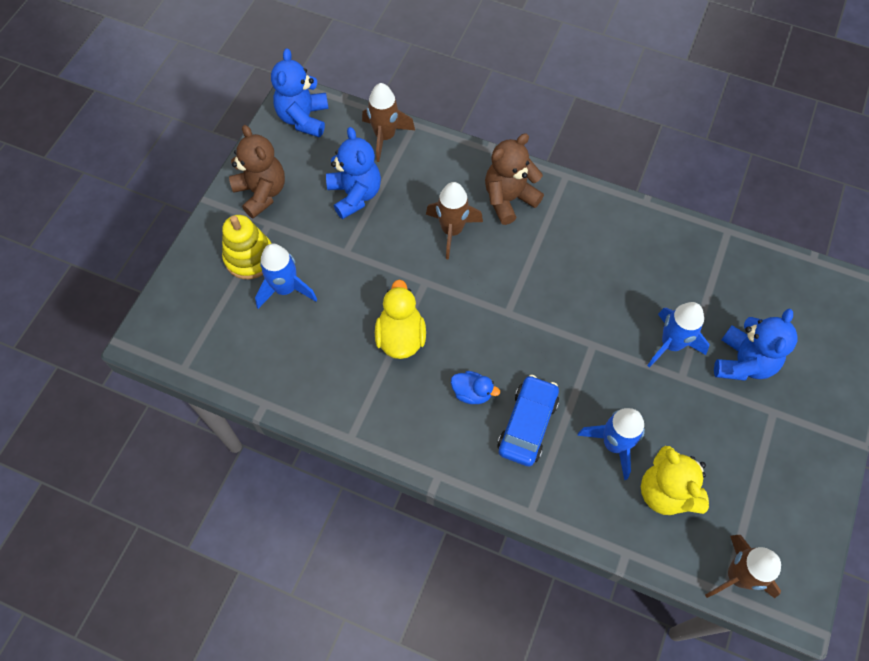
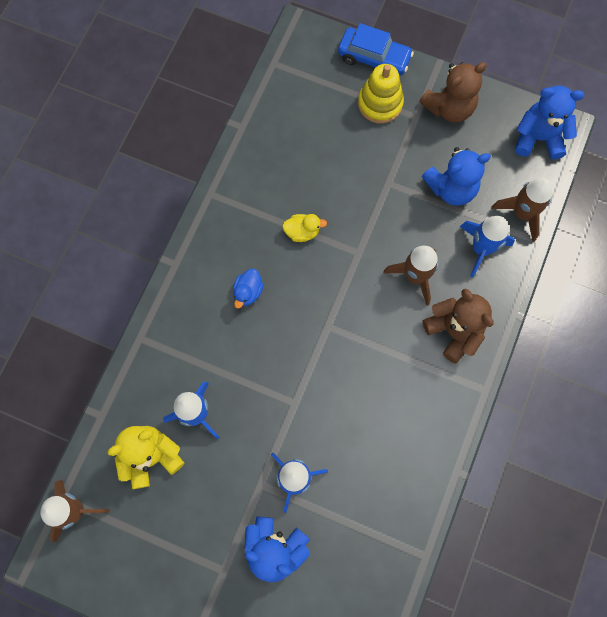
camera: 90 degrees right, 10 degrees up
(285, 289) = (349, 135): blue rocket -> blue rocket (481, 248)
(401, 337) = (302, 232): yellow duck -> yellow duck, size x0.62
(527, 425) = (217, 339): blue car -> blue car (374, 58)

